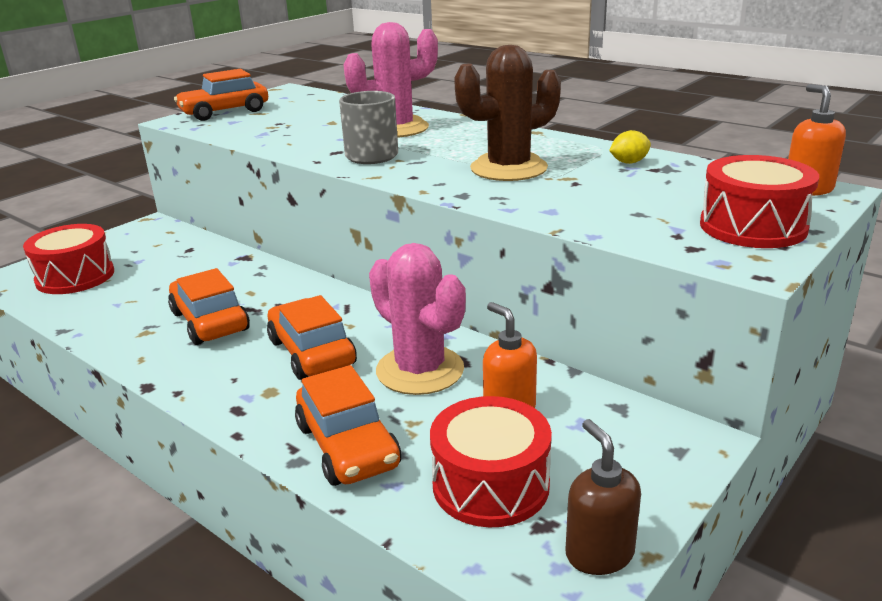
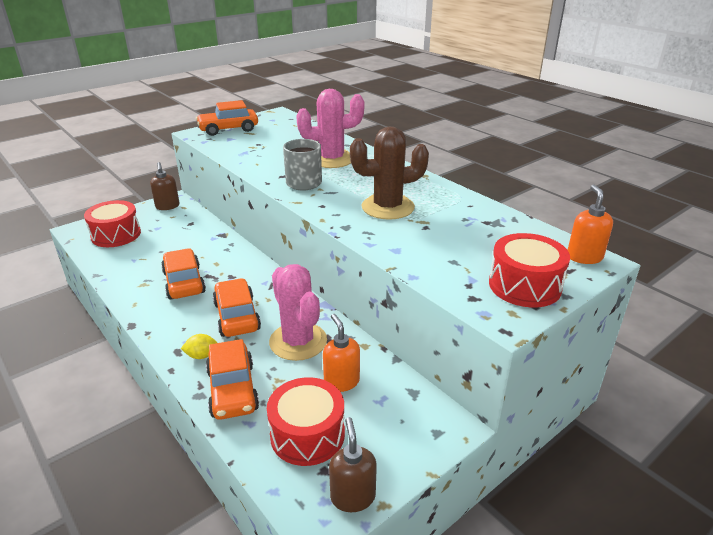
camera: 10 degrees right, 5 degrees up
(144, 233) = (167, 206): none -> brown soap dispenser
(629, 162) = (472, 213): yellow lemon -> yellow lemon (201, 355)

